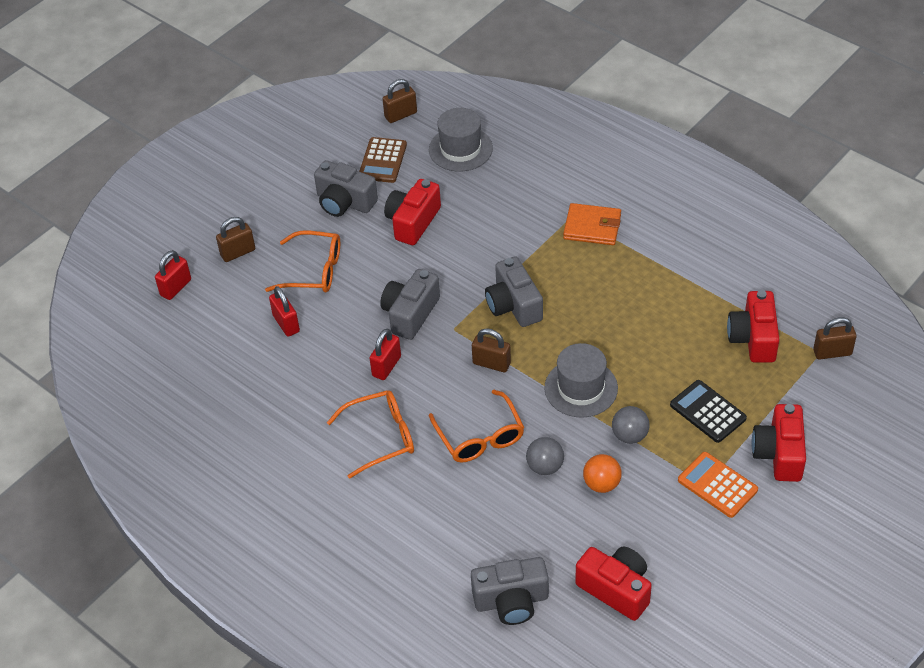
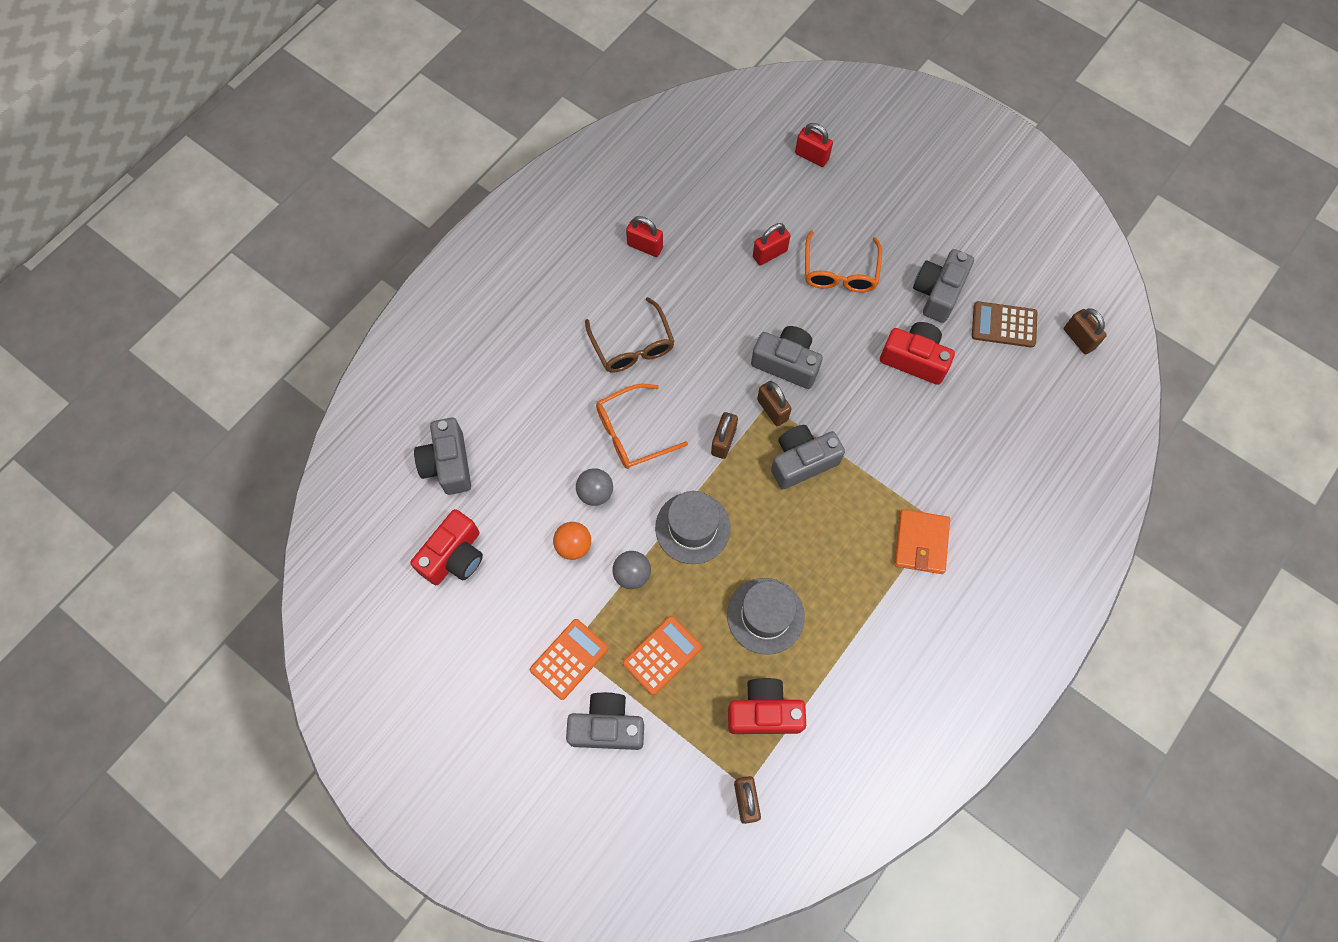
camera: 85 degrees right, 20 degrees up
(238, 252) = (860, 203): brown padlock -> brown padlock (772, 410)
(381, 437) = (632, 345): orange glasses -> brown glasses
(386, 366) = (718, 345): red padlock -> red padlock (645, 246)
(460, 149) = (1031, 402): grey hat -> grey hat (765, 616)
(708, 412) = (662, 655): black calculator -> orange calculator
(779, 453) = (607, 726): red camera -> grey camera

